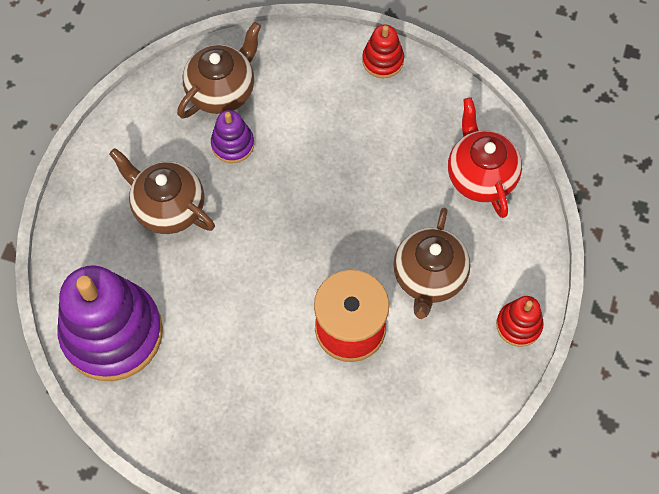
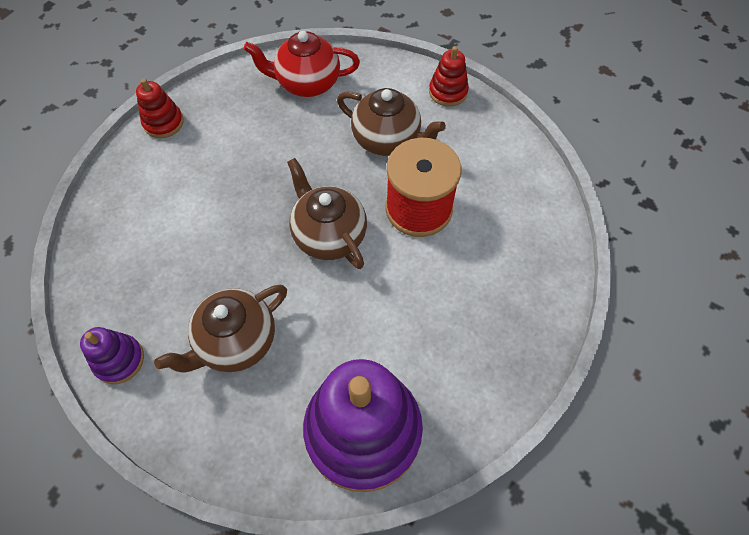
camera: 75 degrees left, 5 degrees down
(222, 90) = (125, 261): brown teapot -> brown teapot (328, 235)
(232, 144) = (191, 264): purple stacking toy -> purple stacking toy (119, 360)

